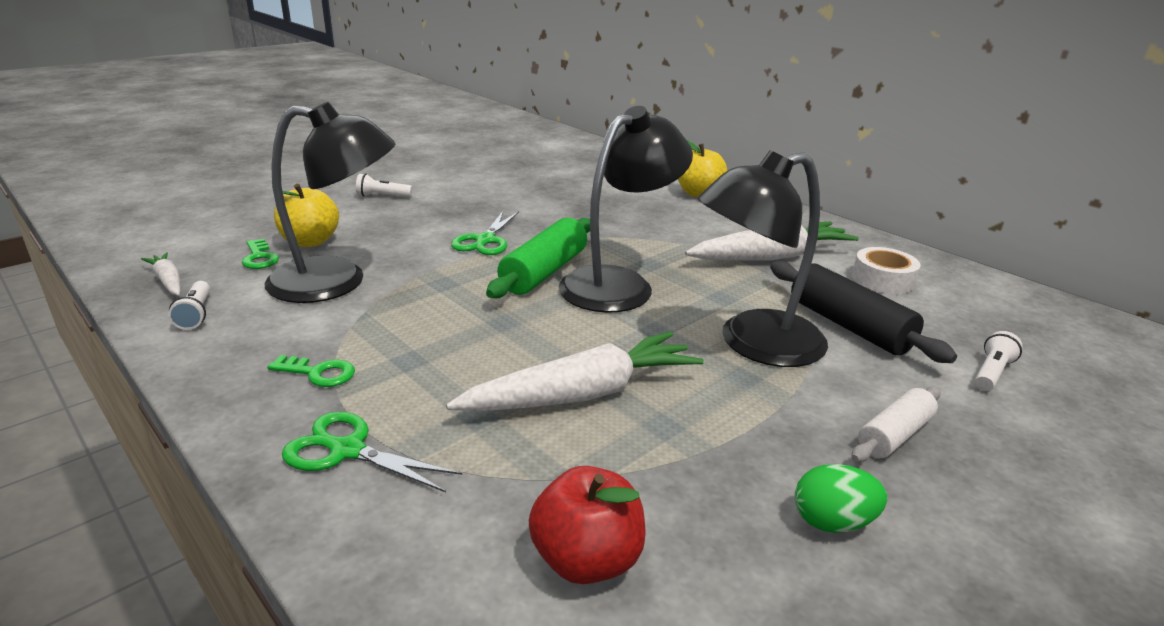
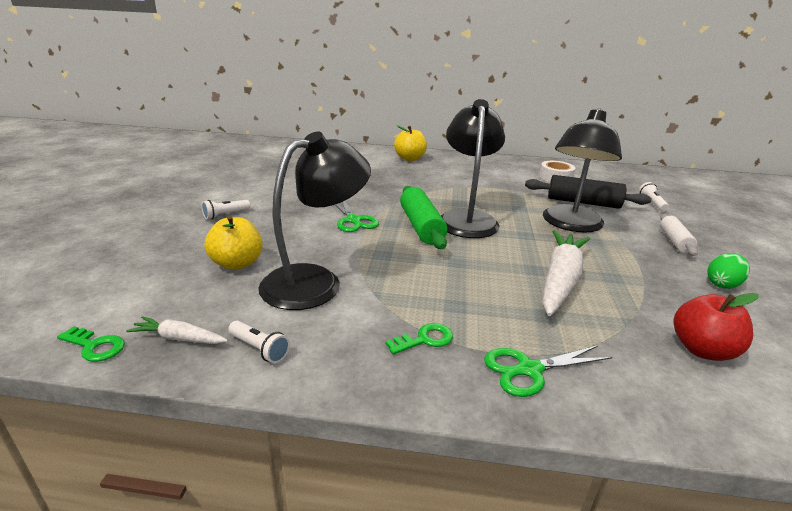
camera: 40 degrees left, 0 degrees up
(259, 258) = (221, 289): green key -> green key (95, 346)
(770, 257) = (500, 181): white carrot -> none

